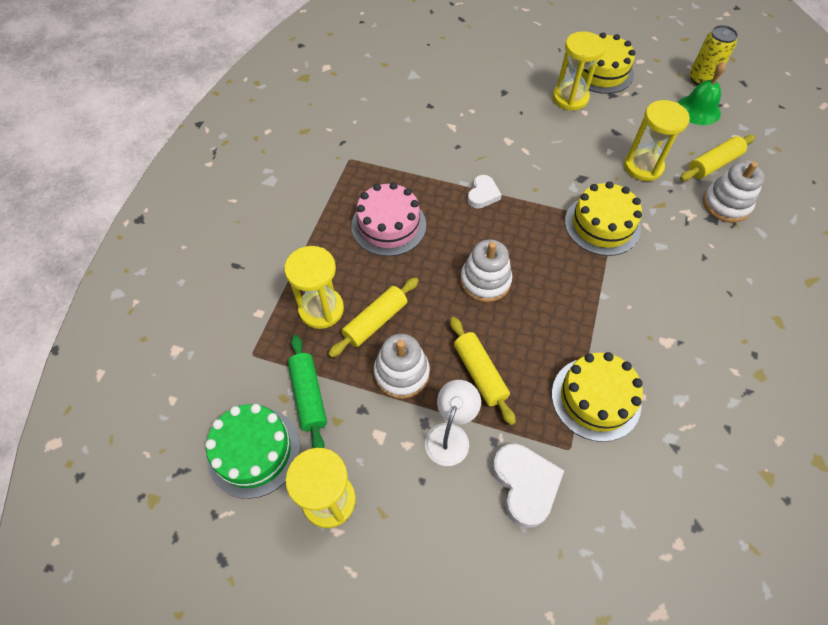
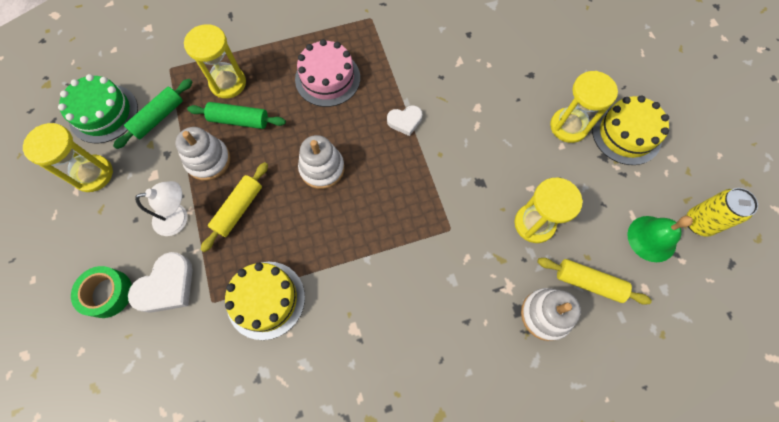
camera: 55 degrees right, 10 degrees up
(375, 321) = (239, 120): yellow rolling pin -> green rolling pin
(496, 553) = (107, 293): none -> green tape
(602, 225) = (440, 223): yellow cake -> none

